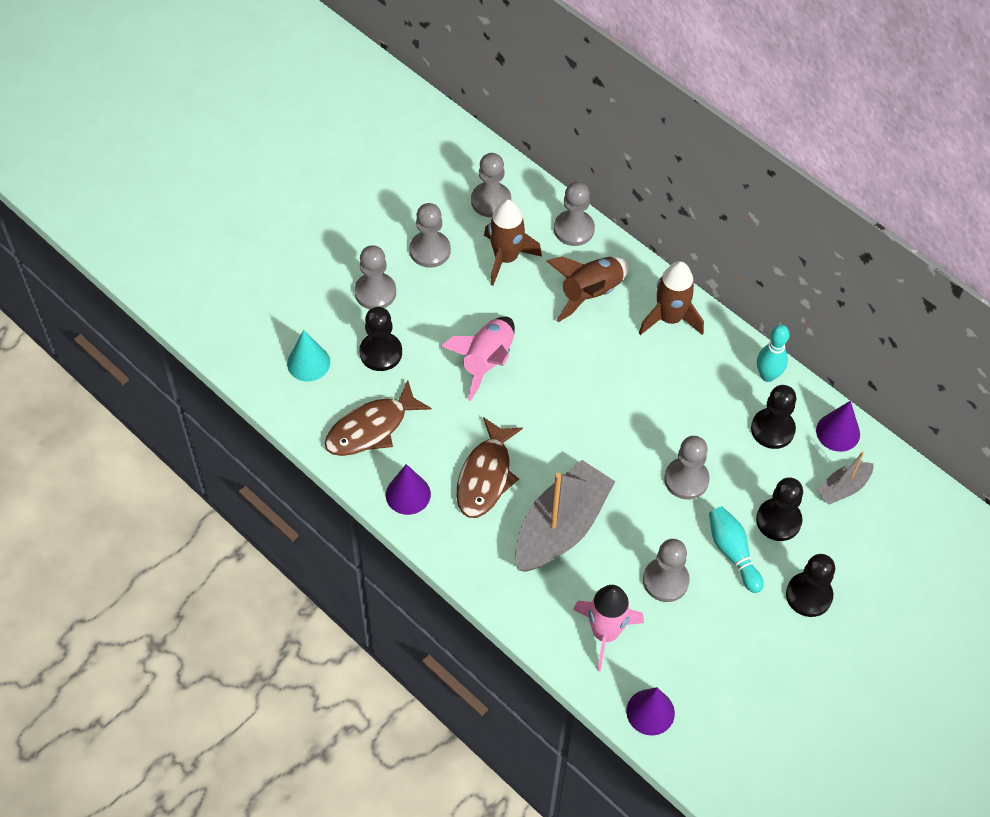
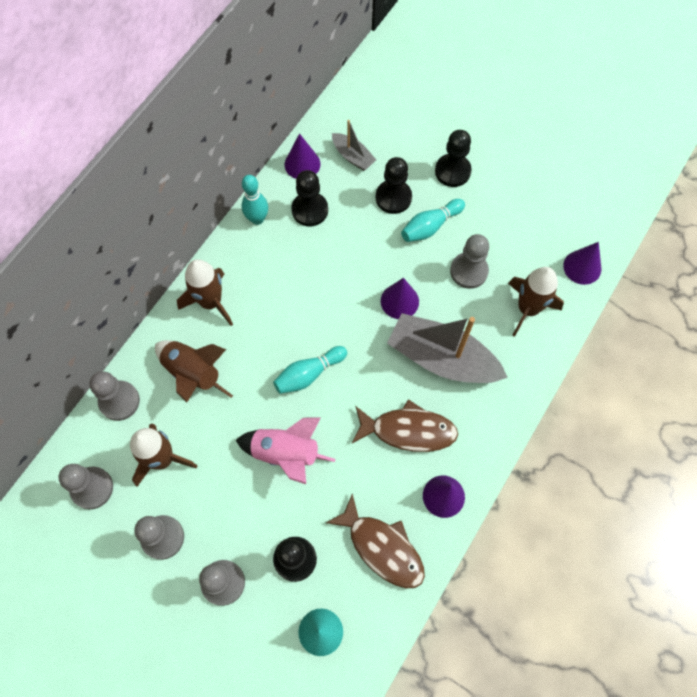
camera: 100 degrees left, 10 degrees up
(569, 395) = (309, 374): none -> turquoise bowling pin
(605, 633) = (527, 309): pink rocket -> brown rocket
(639, 499) = (399, 301): none -> purple cone
(686, 479) = (372, 268): grey pawn -> none

